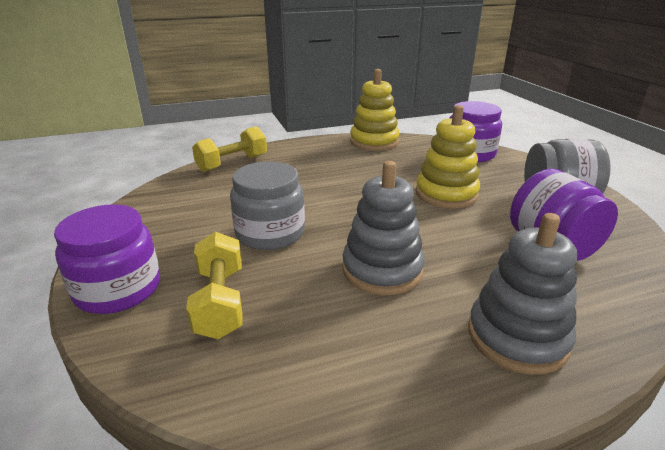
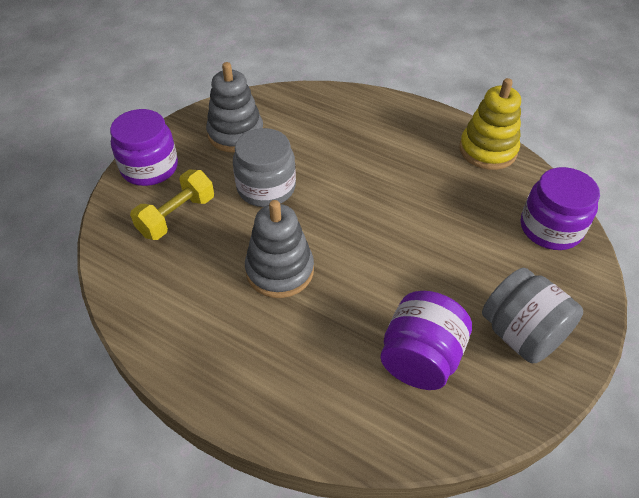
camera: 50 degrees right, 20 degrees up
(232, 163) = (338, 100): yellow dumbbell -> none
(446, 194) = (437, 251): yellow stacking toy -> none
(517, 337) = (269, 377): grey stacking toy -> grey stacking toy (236, 134)

